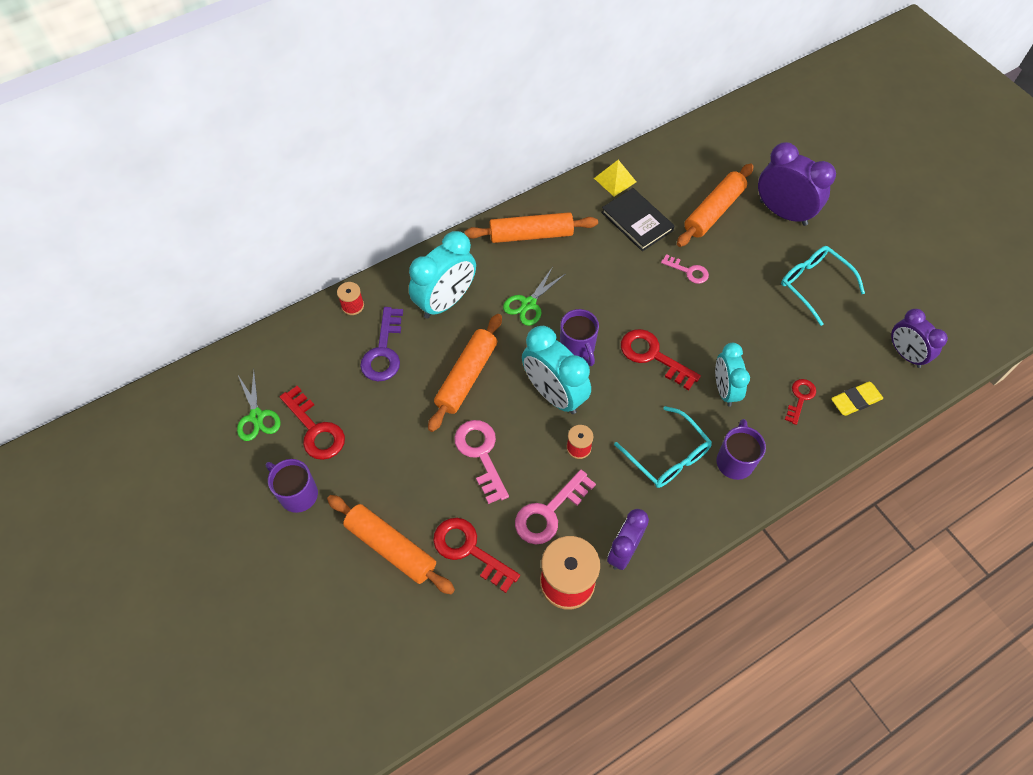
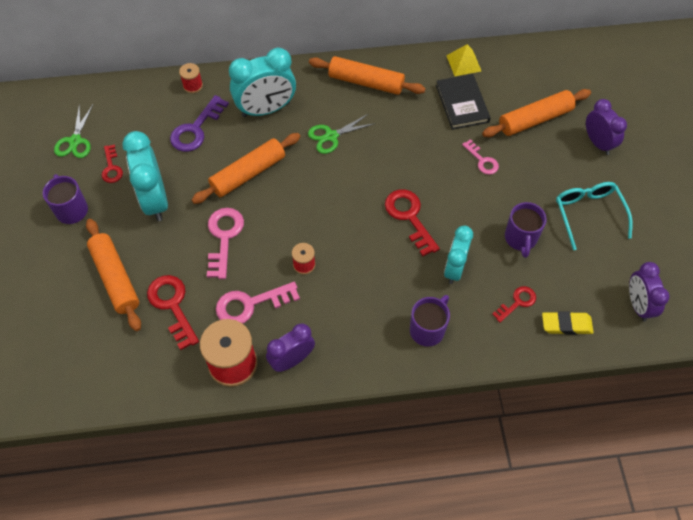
camera: 25 degrees right, 0 degrees up
(315, 429) = (111, 167): red key -> red key, size x0.60
(554, 394) = (309, 215): turquoise clock -> turquoise clock (155, 200)
(577, 348) = (350, 186): purple mug -> purple mug (520, 239)
(667, 456) = (373, 302): turquoise glasses -> none
(783, 213) = (598, 143): purple clock -> purple clock, size x0.66

